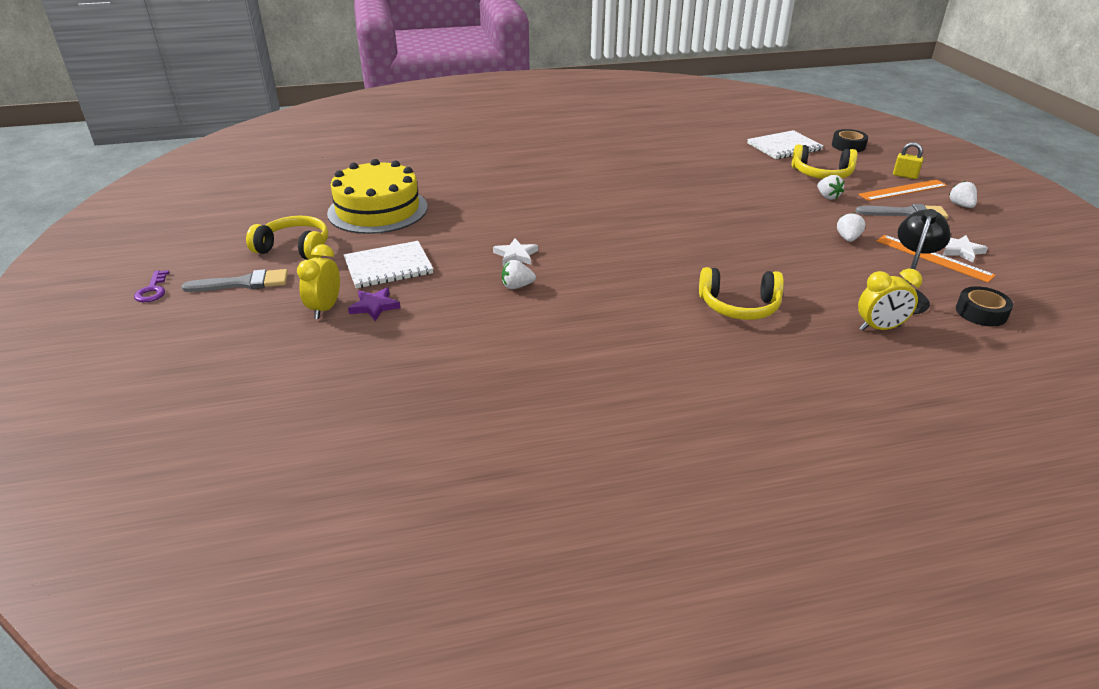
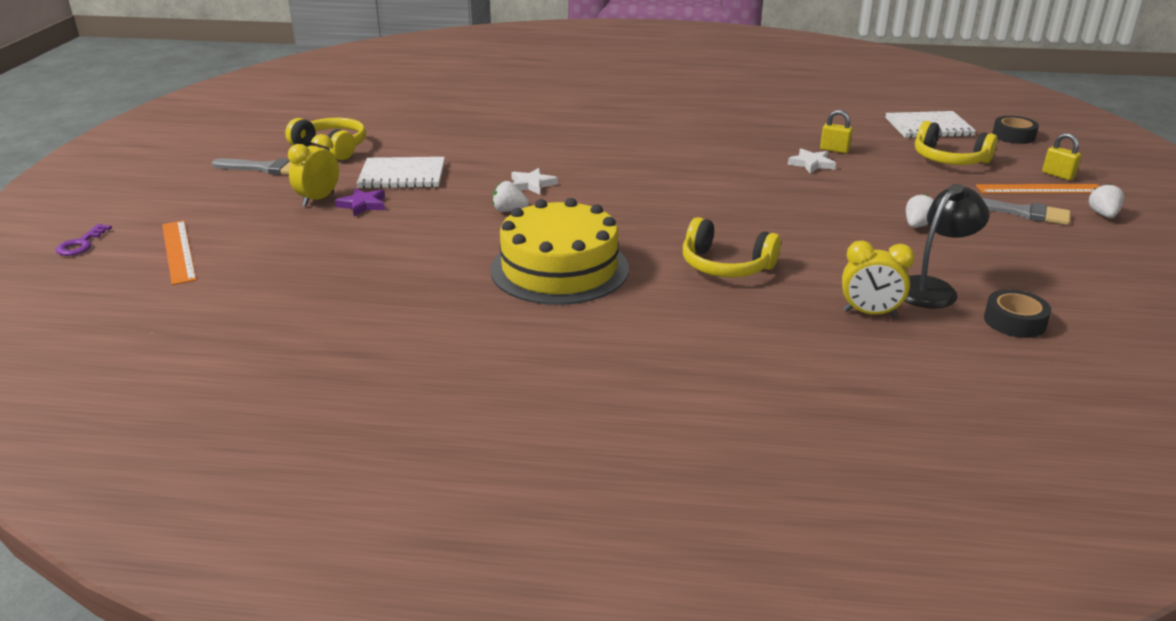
camera: 20 degrees right, 5 degrees down
(153, 290) = (188, 162): purple key -> purple key (81, 244)
(378, 210) = (432, 127): yellow cake -> yellow cake (559, 269)
(733, 179) = (834, 150): none -> yellow padlock
(827, 197) = (934, 182): white strawberry -> none
(933, 258) = (1009, 260): orange ruler -> orange ruler (178, 251)
(960, 250) = (1052, 258): white star -> white star (811, 164)

